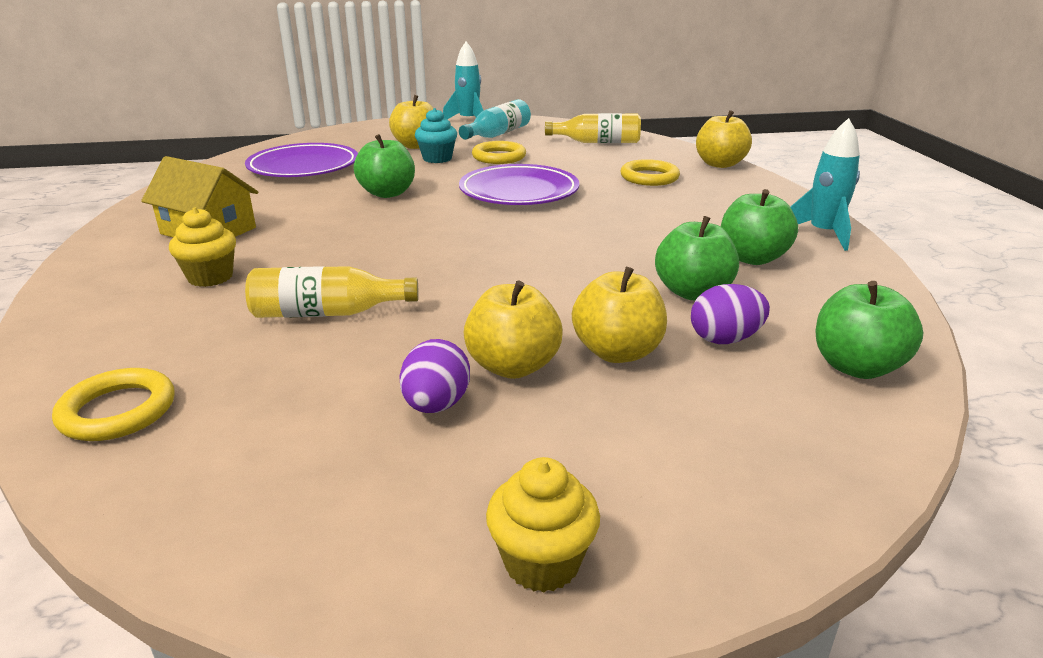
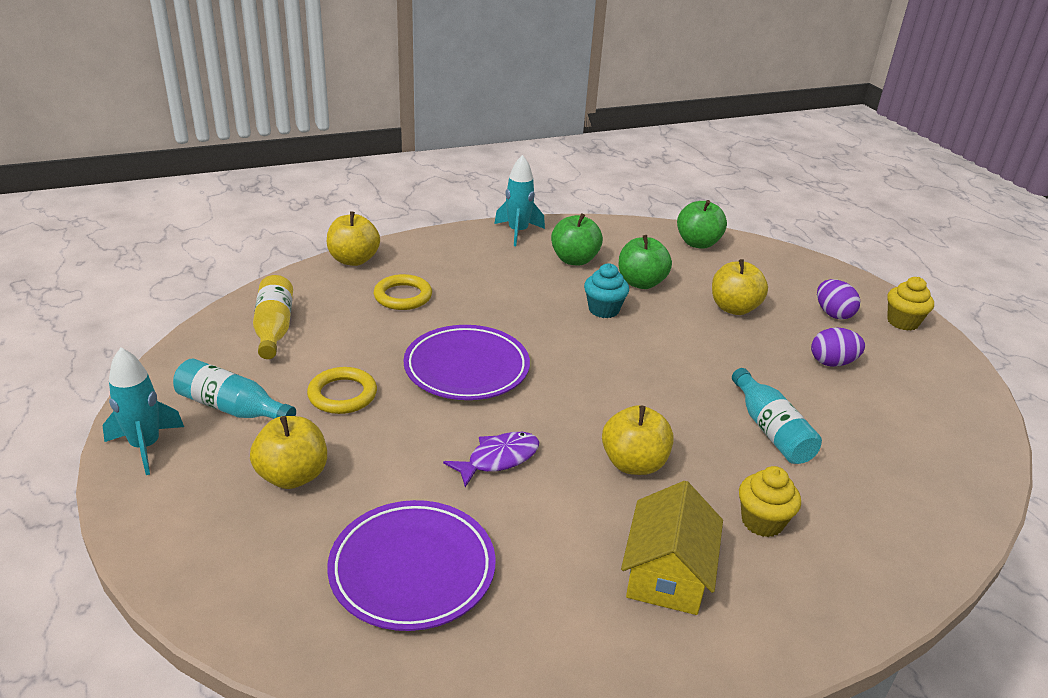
camera: 105 degrees left, 5 degrees up
(118, 411) = (945, 486): yellow ring -> none
(327, 313) = (771, 430): yellow bottle -> turquoise bottle
(387, 193) = (498, 459): green apple -> purple fish
(437, 158) = (355, 444): turquoise cupcake -> turquoise cupcake (603, 310)
(513, 366) = (775, 341): yellow apple -> yellow apple (633, 463)
(725, 339) = (695, 275): purple egg -> purple egg (833, 314)

